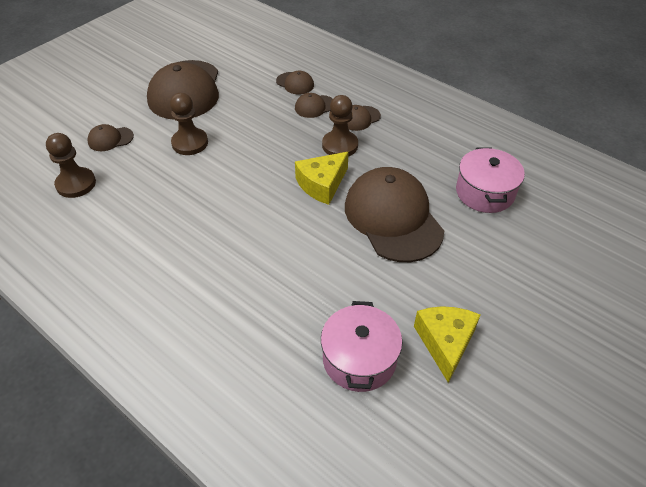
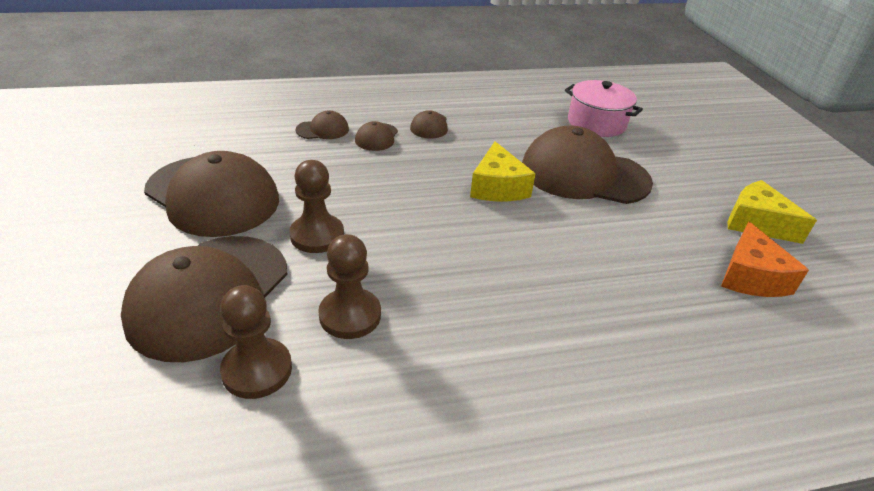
camera: 55 degrees left, 10 degrees down
(110, 139) = (209, 295): brown cap -> brown cap, size x2.31
(340, 145) = (453, 152): brown pawn -> brown pawn (350, 315)
(359, 359) = (750, 276): pink pot -> orange cheese

